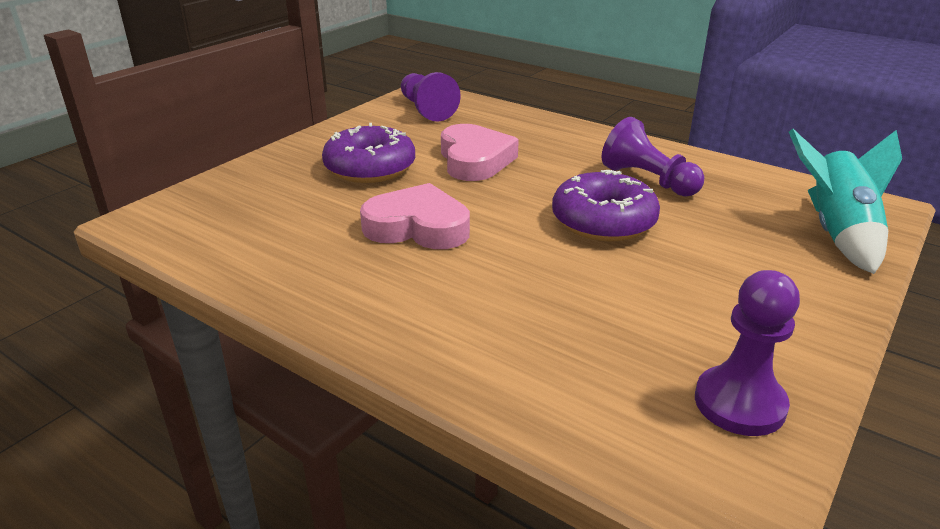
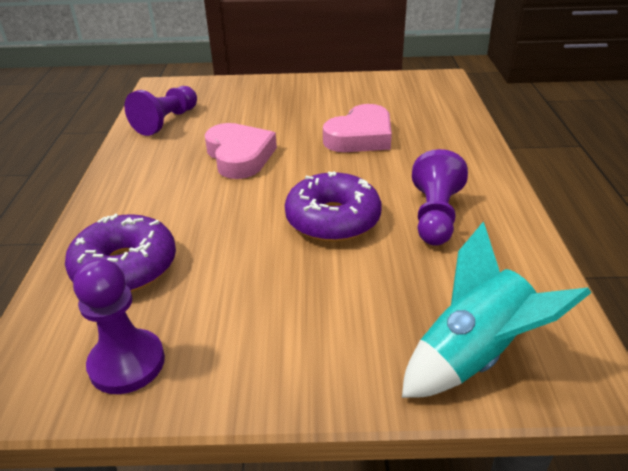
camera: 55 degrees right, 5 degrees up
(370, 168) = (297, 111): purple donut -> purple donut (125, 267)
(426, 109) = (414, 90): purple pawn -> purple pawn (166, 121)

